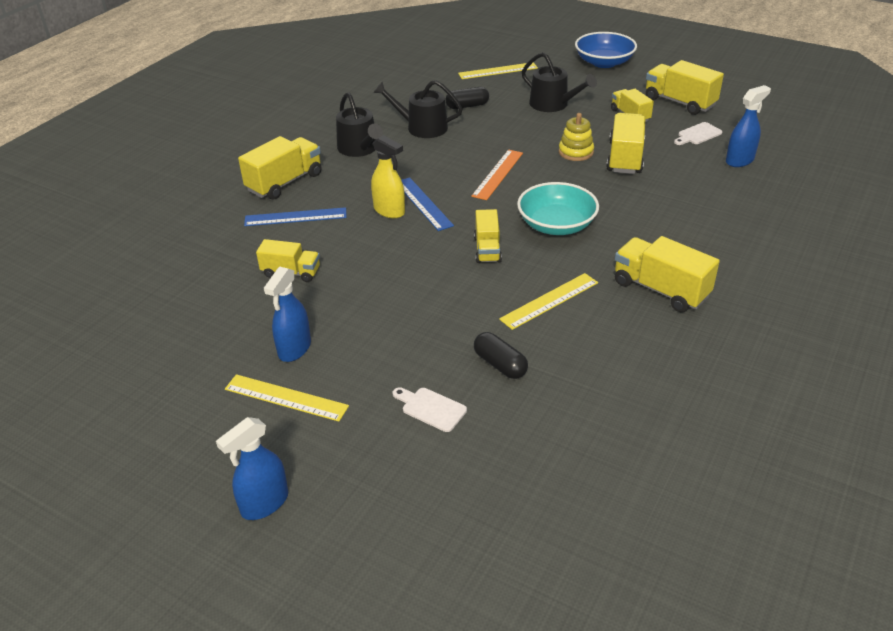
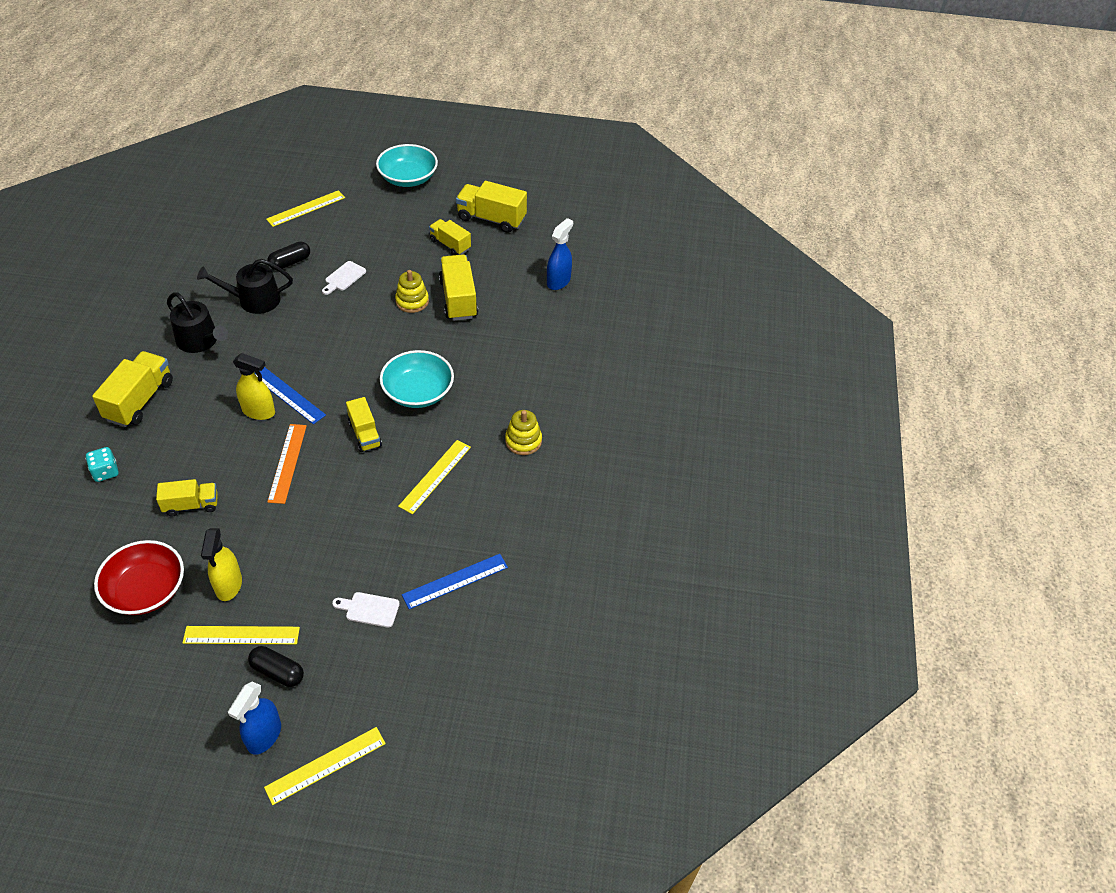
camera: 25 degrees left, 10 degrees up
(214, 333) = (146, 590): none -> red bowl
(227, 230) = (105, 472): none -> turquoise dice
(294, 349) = (229, 585): blue spray bottle -> yellow spray bottle
(295, 217) = (169, 440): blue ruler -> blue ruler (455, 581)
(318, 557) = (326, 765): none -> yellow ruler
(497, 174) = (347, 344): orange ruler -> orange ruler (287, 463)
(500, 364) = (413, 551): black capsule -> black capsule (278, 672)
(553, 104) = (374, 244): black watering can -> none
(604, 62) = (408, 178): blue bowl -> turquoise bowl
(660, 289) = (523, 441): yellow truck -> yellow stacking toy
(698, 134) = (516, 257): white cutting board -> white cutting board (344, 277)

